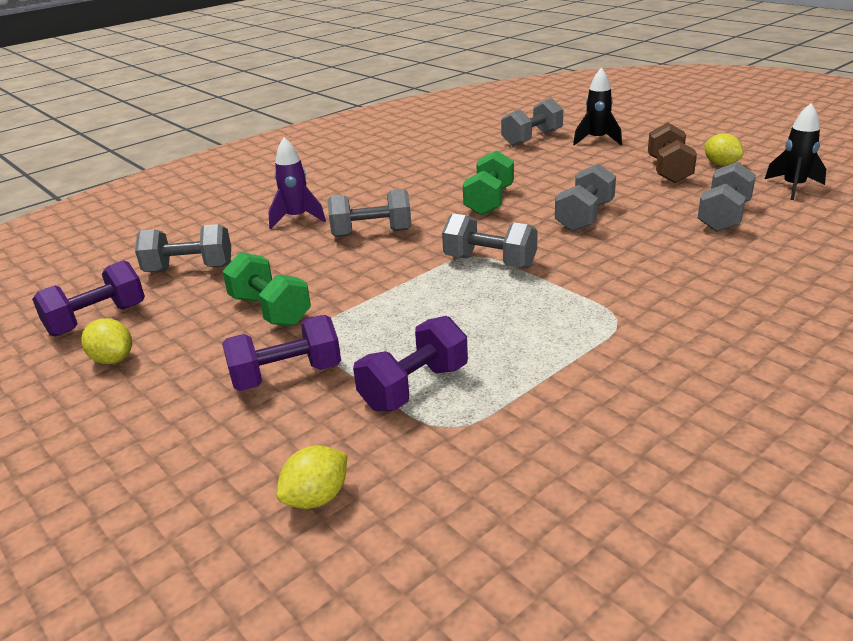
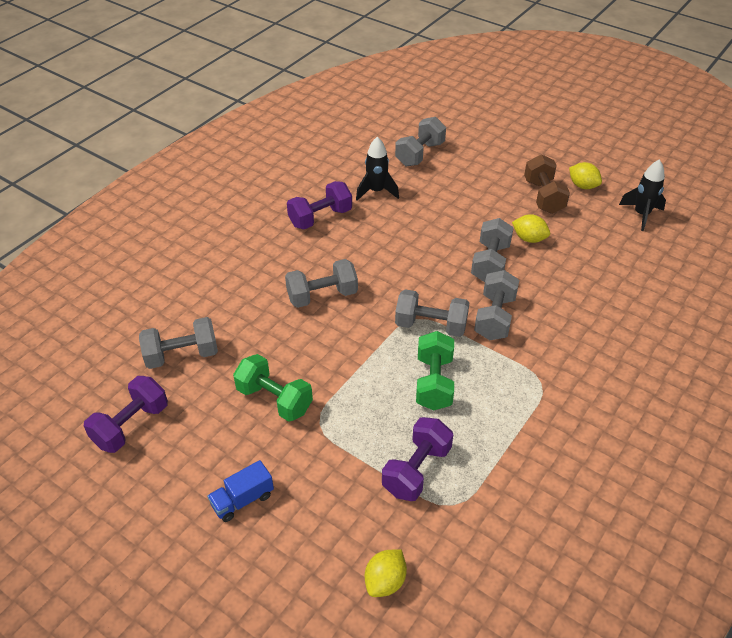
camera: 15 degrees left, 15 degrees up
(113, 359) = (169, 469): yellow lemon -> yellow lemon (529, 239)
(179, 394) = (242, 500): none -> blue truck
(286, 376) = (317, 470): purple dumbbell -> purple dumbbell (320, 218)
(297, 218) = (249, 280): purple rocket -> none
(489, 201) = (408, 246): green dumbbell -> green dumbbell (434, 382)
(597, 140) = (476, 154): black rocket -> black rocket (376, 191)
(723, 217) = (595, 256): grey dumbbell -> grey dumbbell (494, 317)

